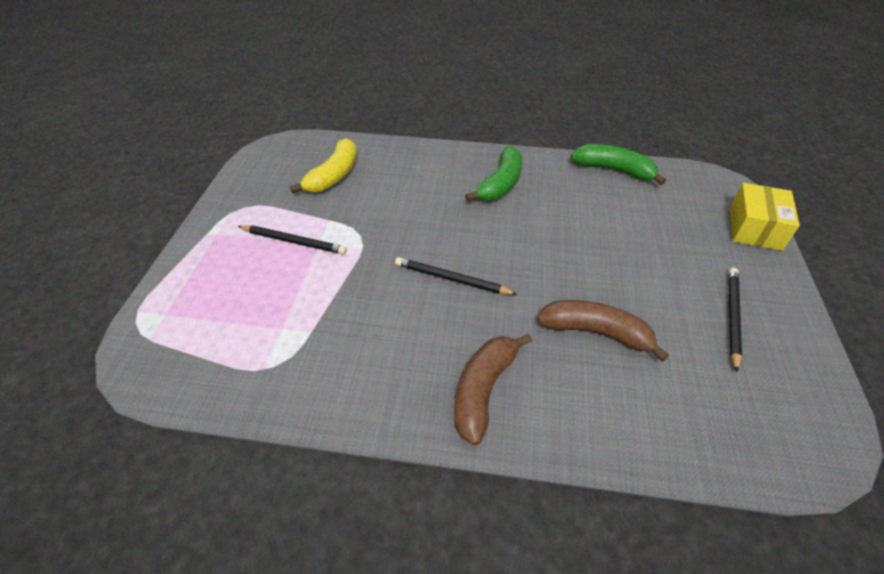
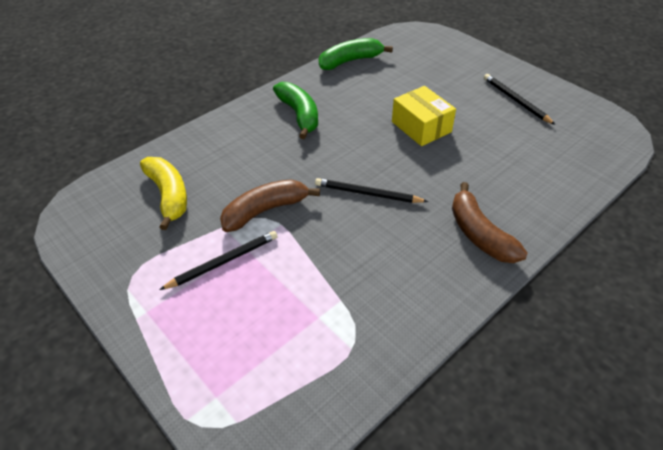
camera: 50 degrees left, 0 degrees up
(451, 279) = (367, 194): black pencil -> black pencil turned 45 degrees clockwise
(596, 333) = (479, 158): brown banana -> brown banana (265, 210)
(755, 228) = (461, 48): yellow box -> yellow box (421, 127)

